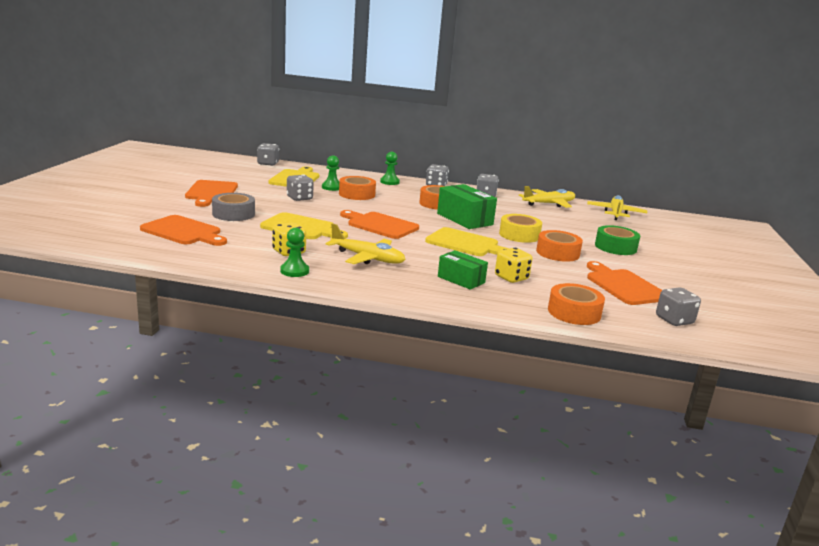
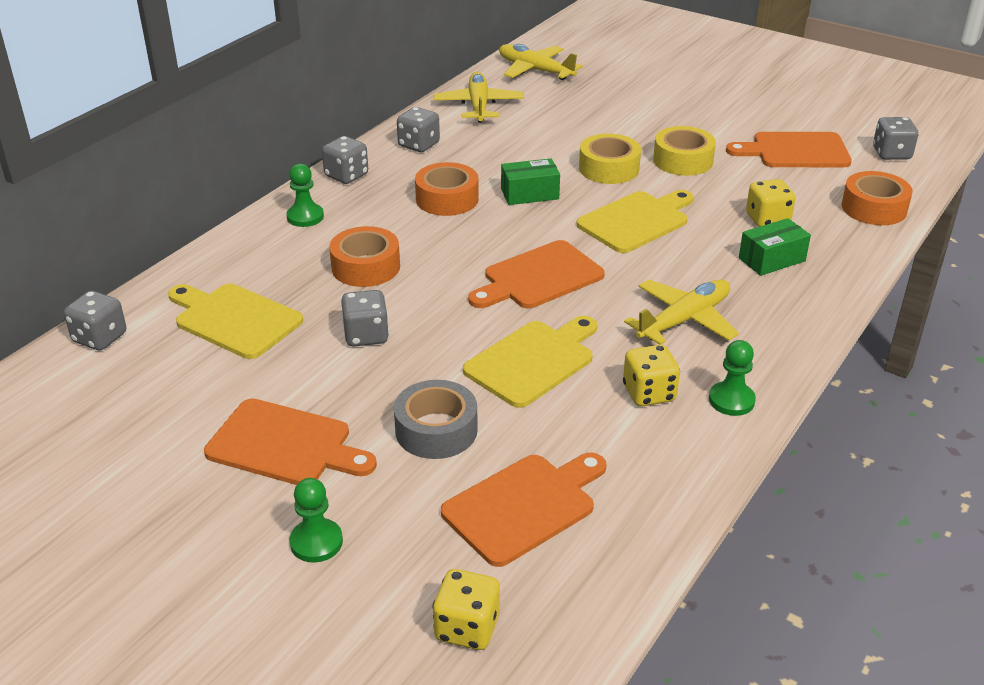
camera: 65 degrees left, 15 degrees up
(99, 227) = (467, 628): none -> yellow dice
(331, 187) = (312, 286): green pawn -> green pawn (316, 542)
(464, 219) = (529, 194): green box -> green box, size x0.64
(557, 253) = (683, 160): orange tape -> yellow tape
(615, 247) = (667, 114): green tape -> none

